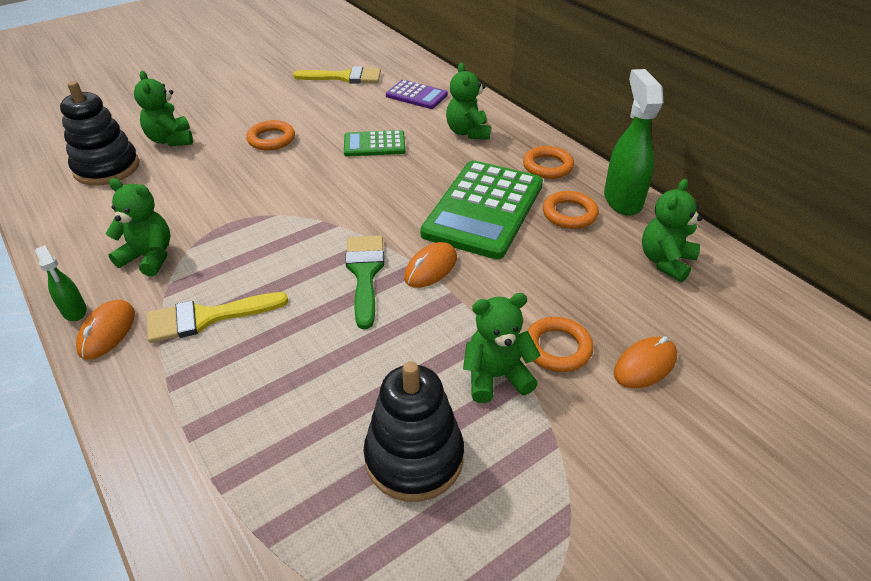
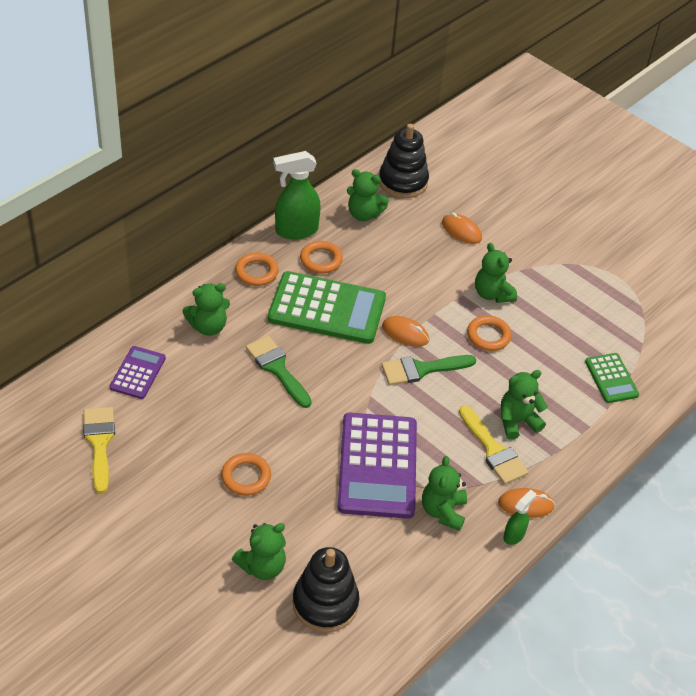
camera: 105 degrees left, 5 degrees up
(238, 218) = (377, 466): none -> purple calculator
(240, 352) = (517, 421): none -> green teddy bear
(374, 144) = (242, 392): green calculator -> green calculator (611, 378)
(399, 167) = (277, 368): none -> green brush
(414, 457) = (560, 324): black stacking toy -> black stacking toy (403, 182)
(557, 348) = (460, 267): orange ring -> orange ring (488, 336)

